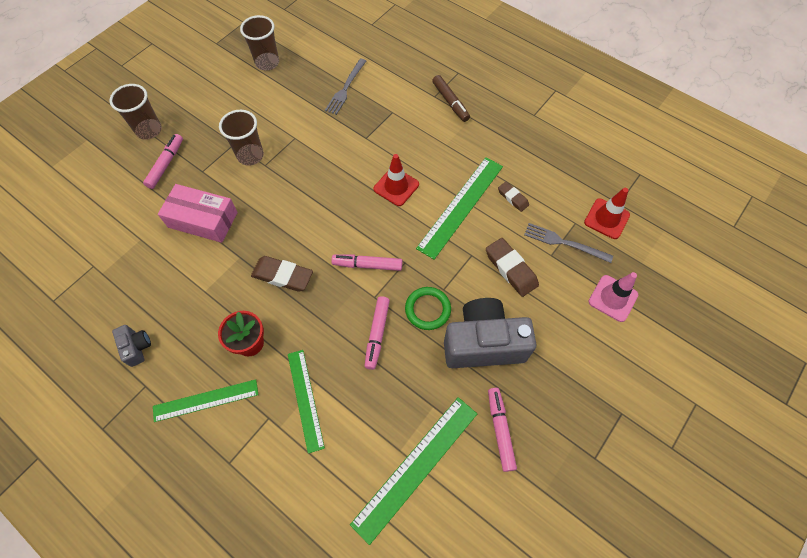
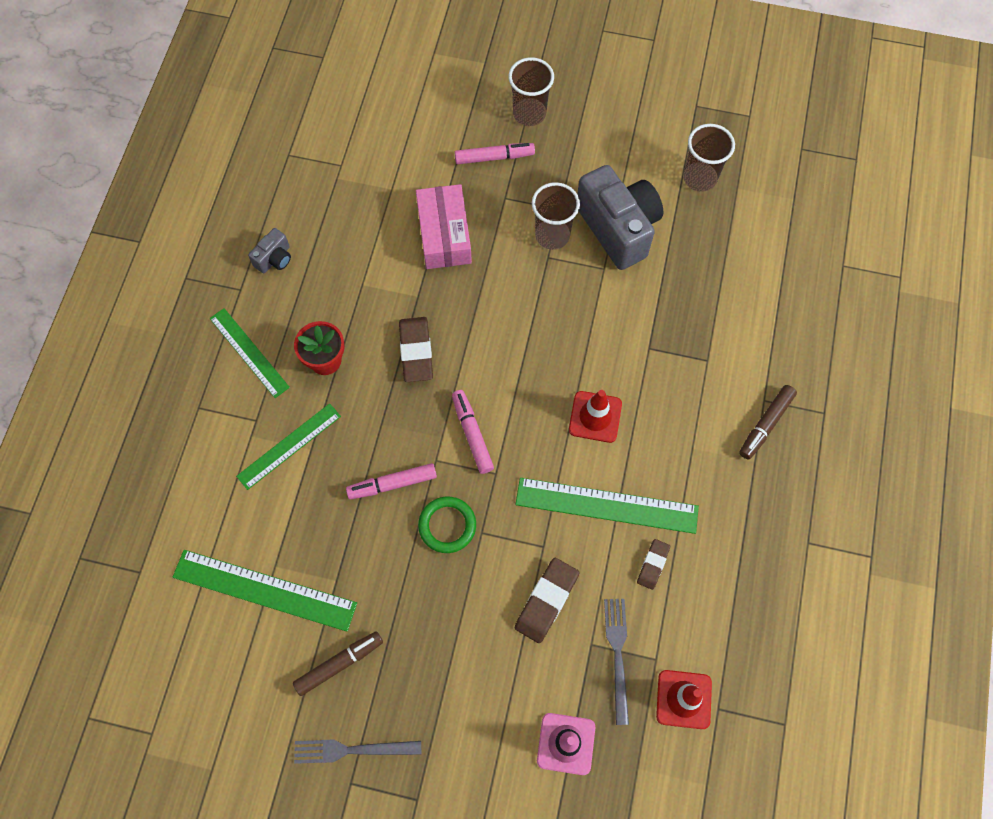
camera: 65 degrees right, 5 degrees up
(345, 88) = (713, 287): grey fork -> grey fork (352, 750)
(483, 343) = (433, 606): grey camera -> grey camera (618, 228)
(500, 430) = (339, 664): pink marker -> brown marker

